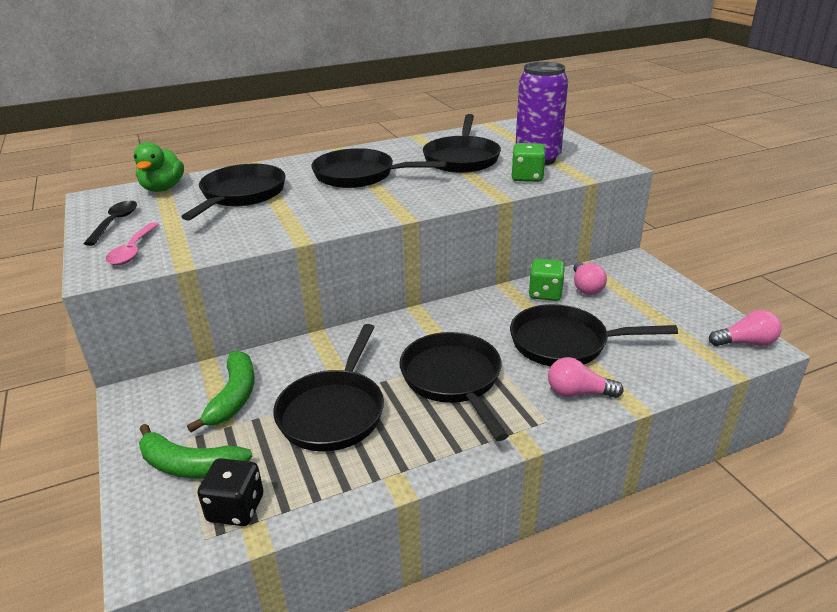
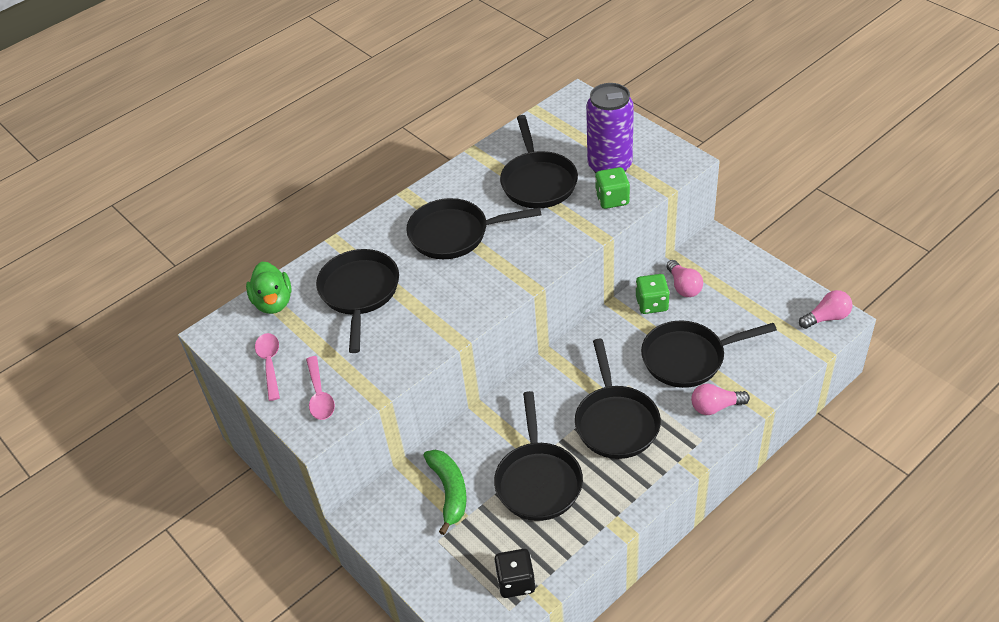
camera: 15 degrees left, 15 degrees up
(115, 222) = (270, 364): black spoon -> pink spoon
(190, 465) = (458, 561): green banana -> none
(453, 379) = (615, 422): black pan -> black pan turned 150 degrees counterclockwise

